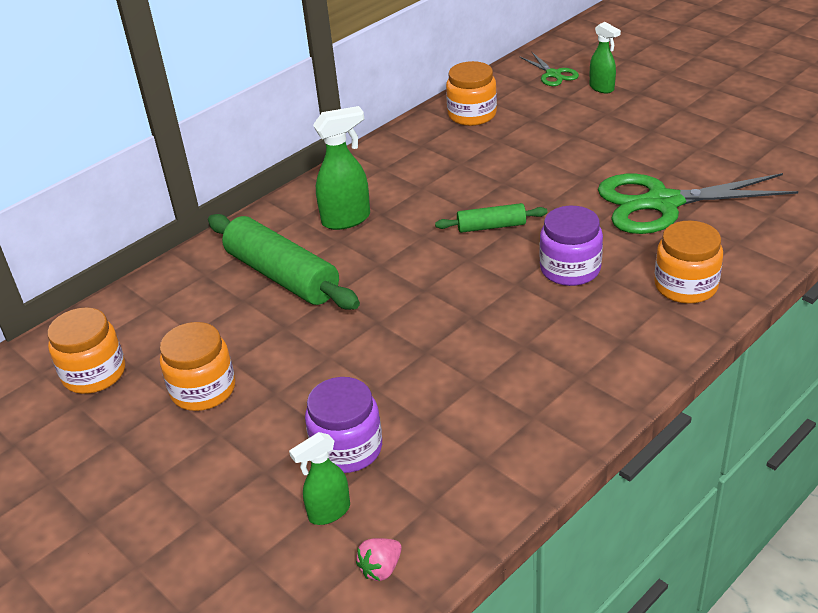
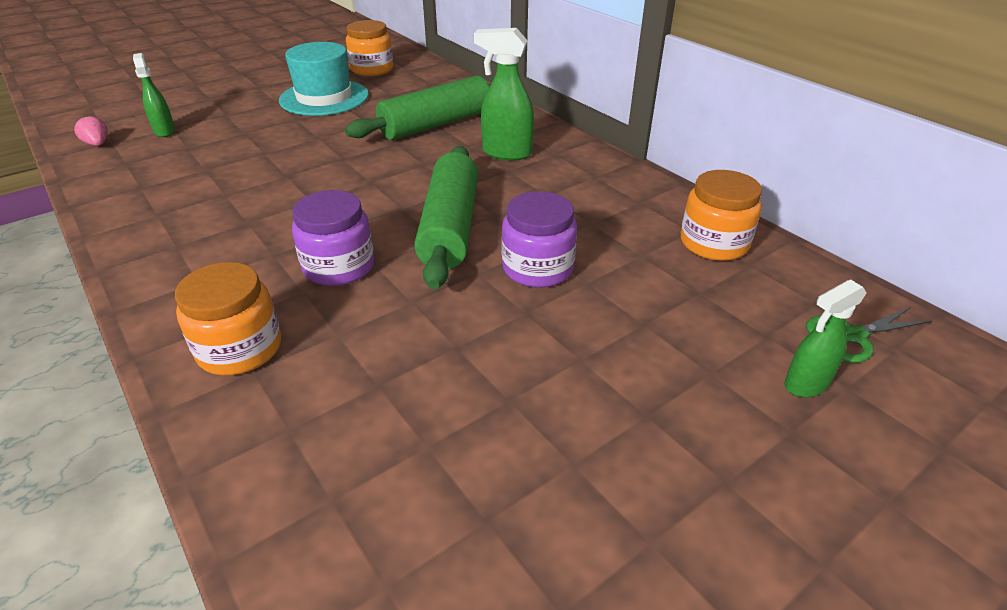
camera: 95 degrees right, 0 degrees up
(203, 389) = (324, 98): orange jar -> turquoise hat
(347, 219) = (506, 153): green spray bottle -> green spray bottle turned 120 degrees clockwise
(347, 448) = (213, 139): purple jar -> purple jar (537, 268)
(491, 226) = (450, 227): green rolling pin -> green rolling pin, size x1.91
(662, 203) = (428, 373): green scissors -> none

